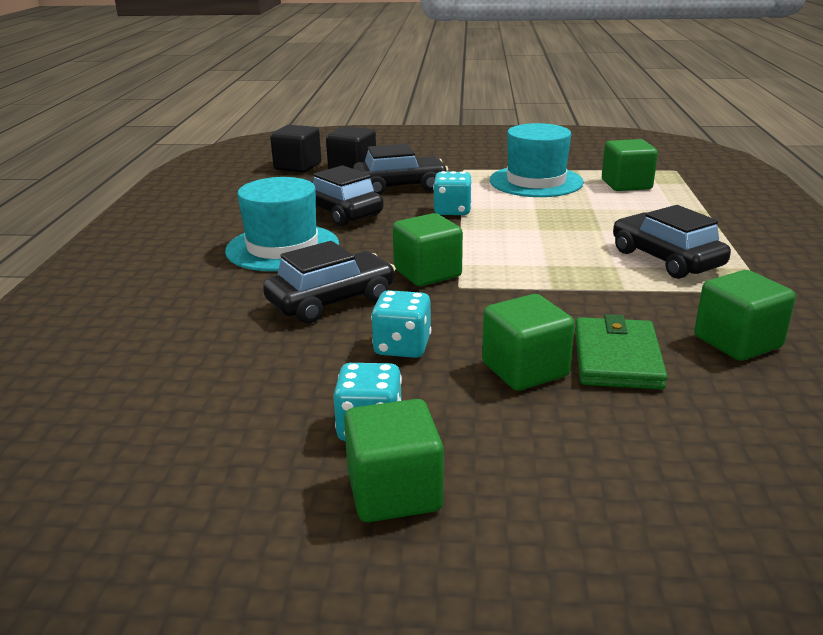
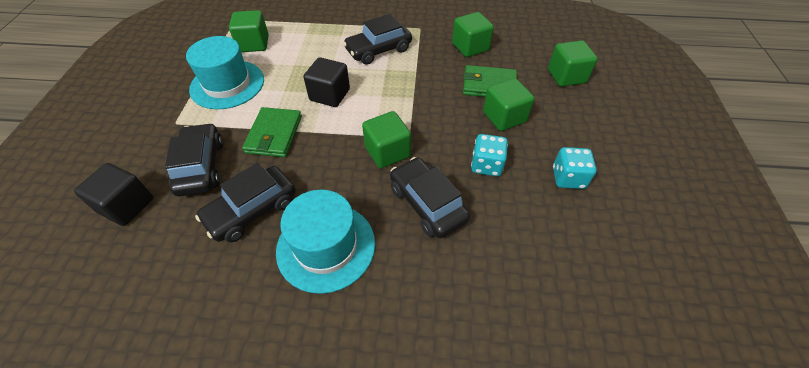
camera: 90 degrees left, 25 degrees up
(298, 166) = (88, 259): black cube -> black cube (330, 95)
(394, 492) = (612, 168): green cube -> green cube (566, 76)
(452, 211) = (274, 134): turquoise dice -> green wallet

